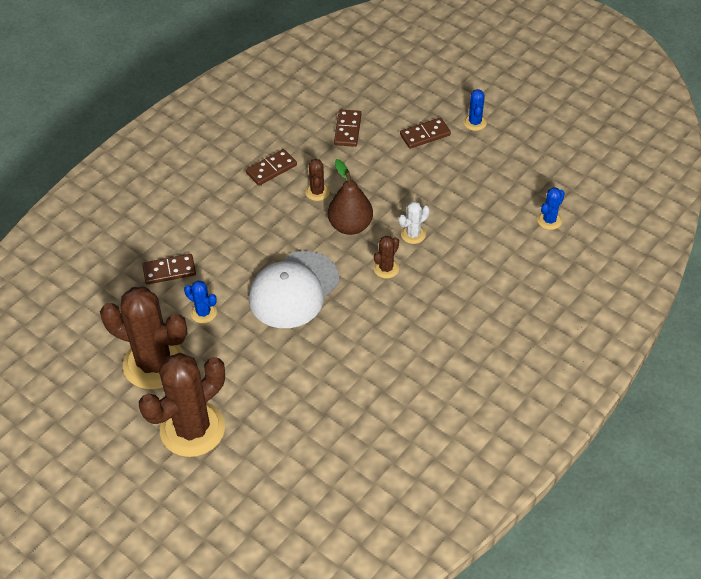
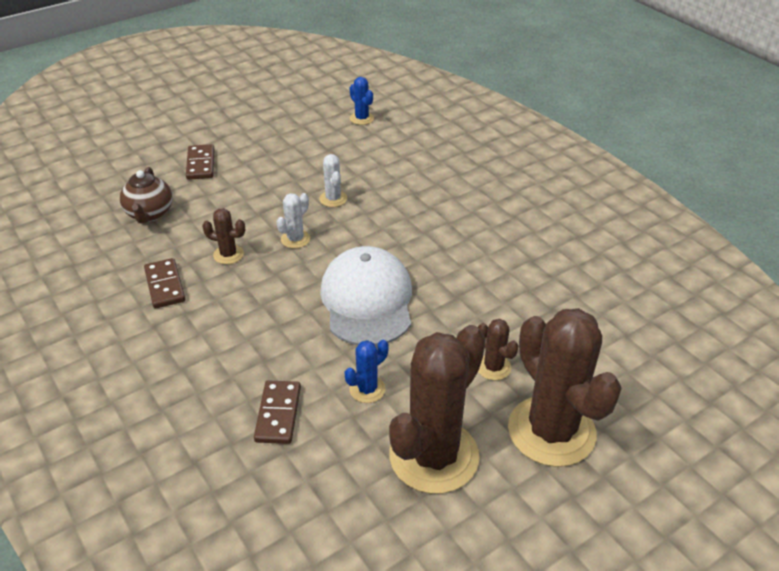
camera: 75 degrees left, 10 degrees down
(294, 290) = (367, 300): white cap -> white cap turned 150 degrees counterclockwise
(347, 130) = (150, 214): brown domino -> brown teapot
(350, 226) = (295, 239): brown pear -> white cactus
(386, 268) = (370, 226): brown cactus -> brown cactus (493, 367)
(475, 122) = (208, 132): blue cactus -> none

